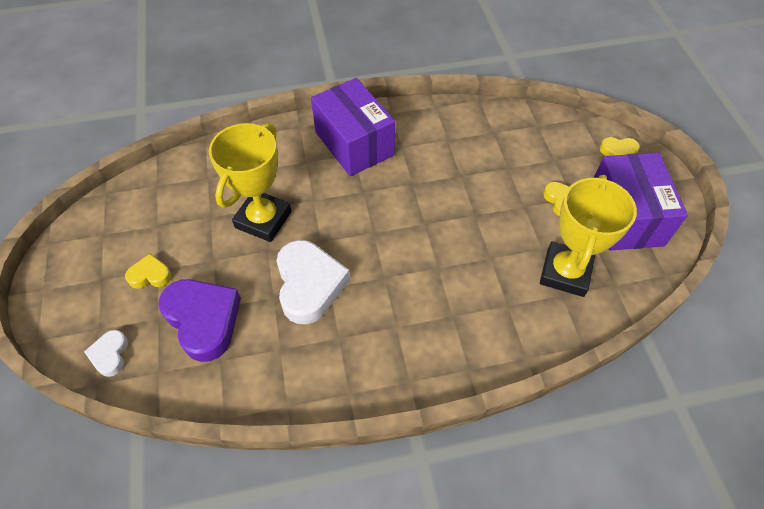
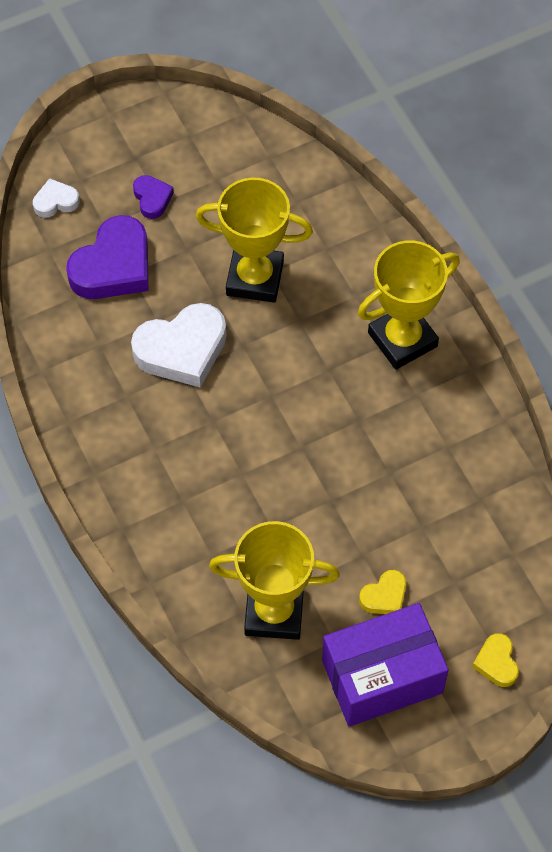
camera: 75 degrees right, 5 degrees up
(150, 275) = (152, 199): yellow heart -> purple heart
(354, 143) = (402, 339): purple box -> yellow trophy

